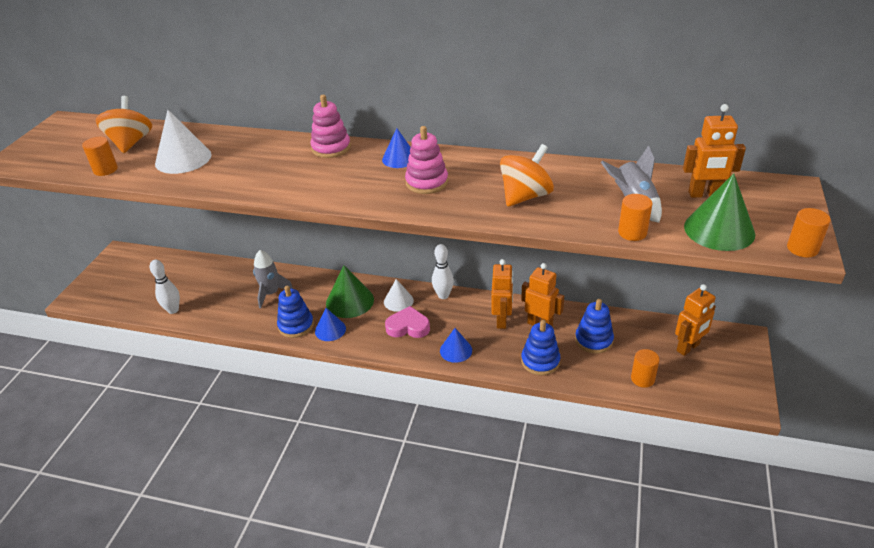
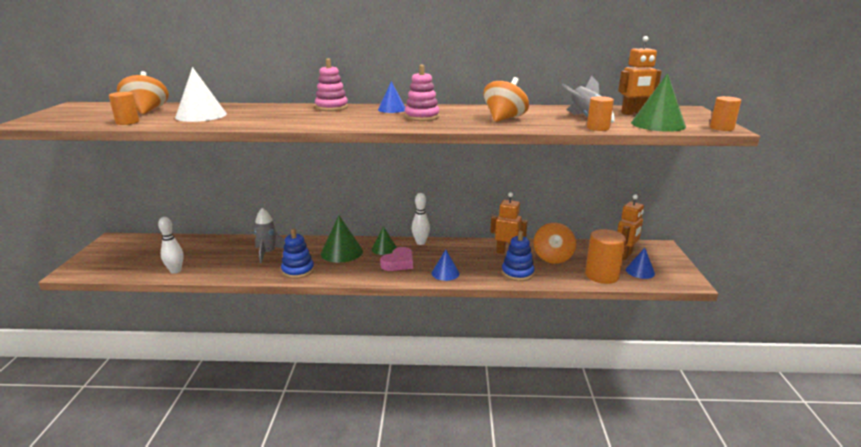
camera: 15 degrees left, 15 degrees down
(330, 330) = (330, 270): blue cone -> blue cone (640, 271)
(398, 301) = (384, 249): white cone -> green cone
(408, 327) = (398, 263): pink heart -> pink heart turned 135 degrees clockwise
(502, 320) = (475, 253): orange robot -> none
(593, 340) = (553, 257): blue stacking toy -> orange spinning top
(642, 379) = (602, 275): orange cylinder -> orange cylinder, size x1.73

